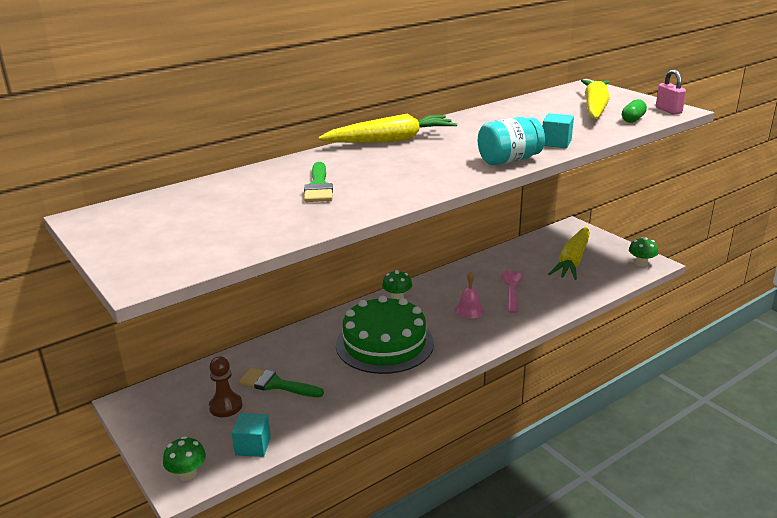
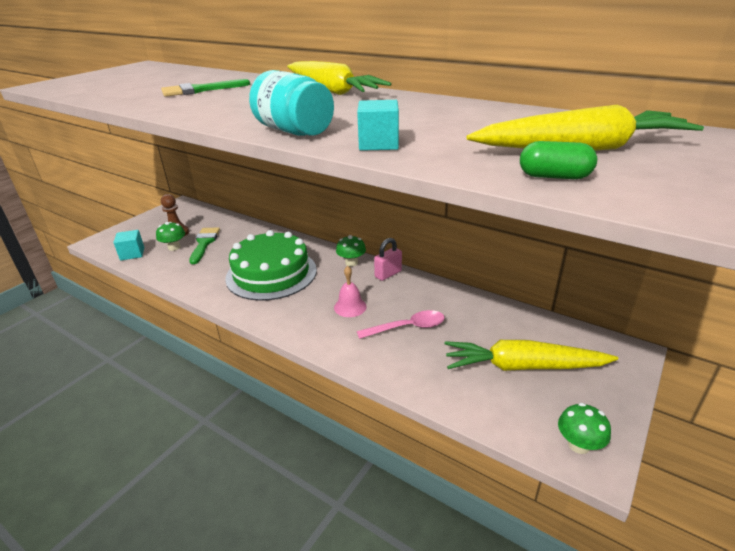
camera: 70 degrees right, 5 degrees up
(187, 474) = (106, 241): green mushroom -> green mushroom (174, 247)
(668, 110) = (664, 200): pink padlock -> pink padlock (388, 274)

